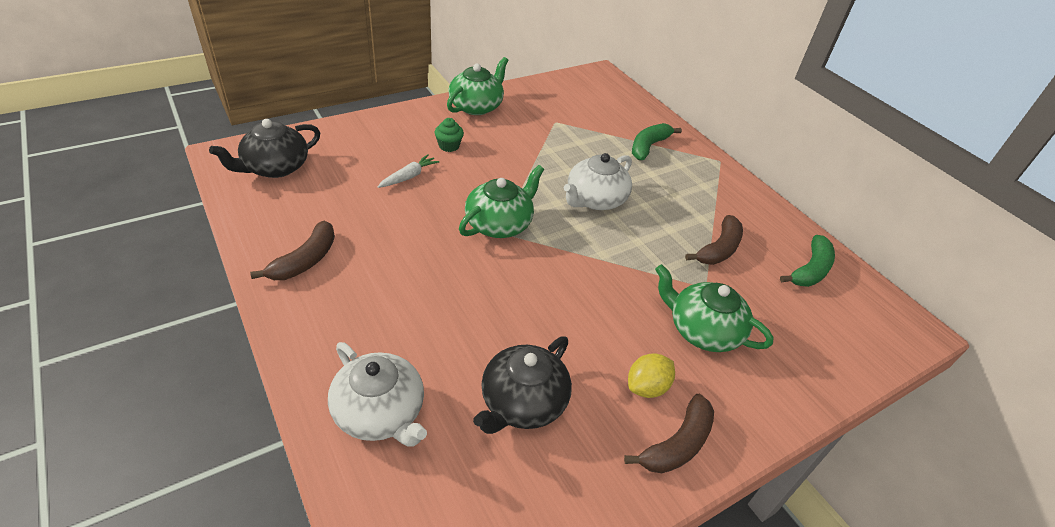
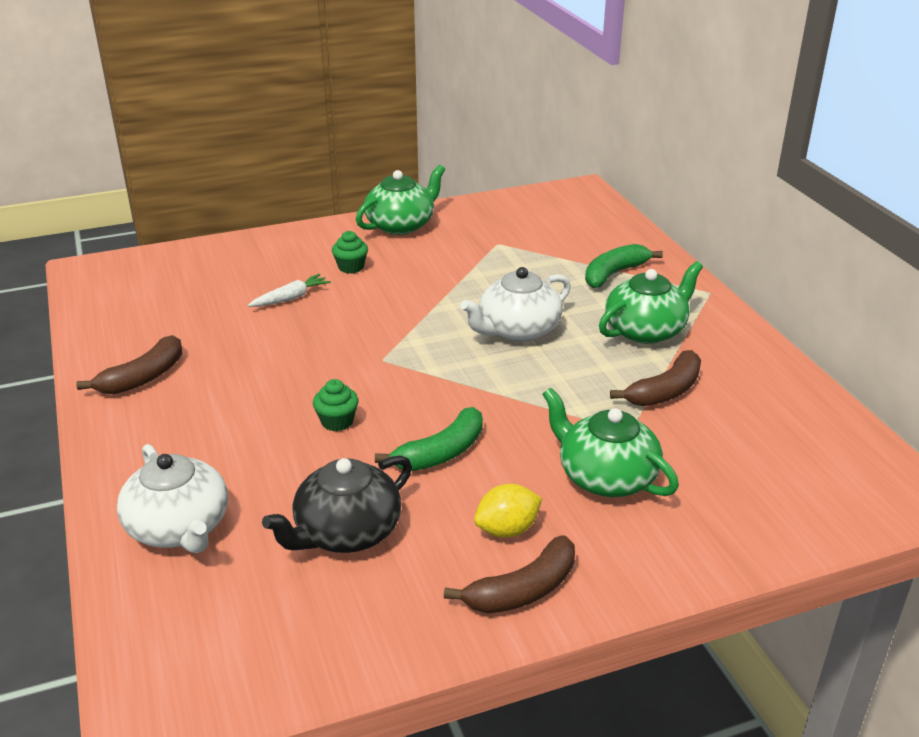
camera: 15 degrees right, 10 degrees down
(275, 167) = (138, 284): black teapot -> none
(482, 294) = (337, 421): none -> green cupcake
(499, 224) = (384, 351): green teapot -> green teapot (646, 330)
(810, 270) = (787, 420): green banana -> green banana (441, 452)

